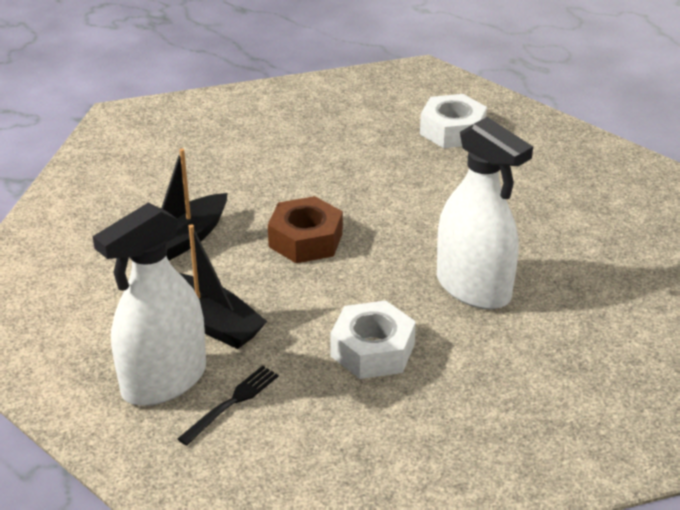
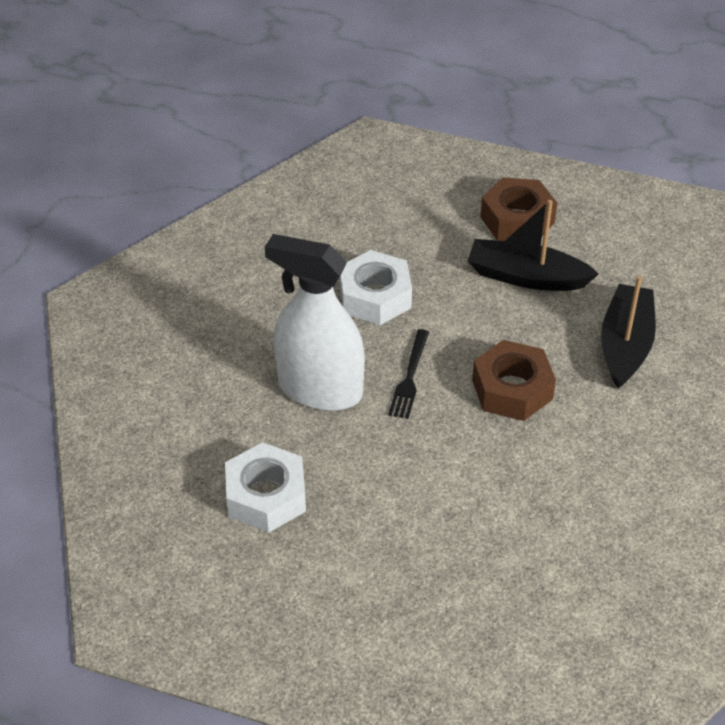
camera: 155 degrees right, 10 degrees up
(164, 381) = (517, 220): white spray bottle -> brown nut
(232, 403) = (453, 221): black fork -> black fork (409, 377)
(452, 131) = (459, 628): white nut -> white nut (266, 496)

